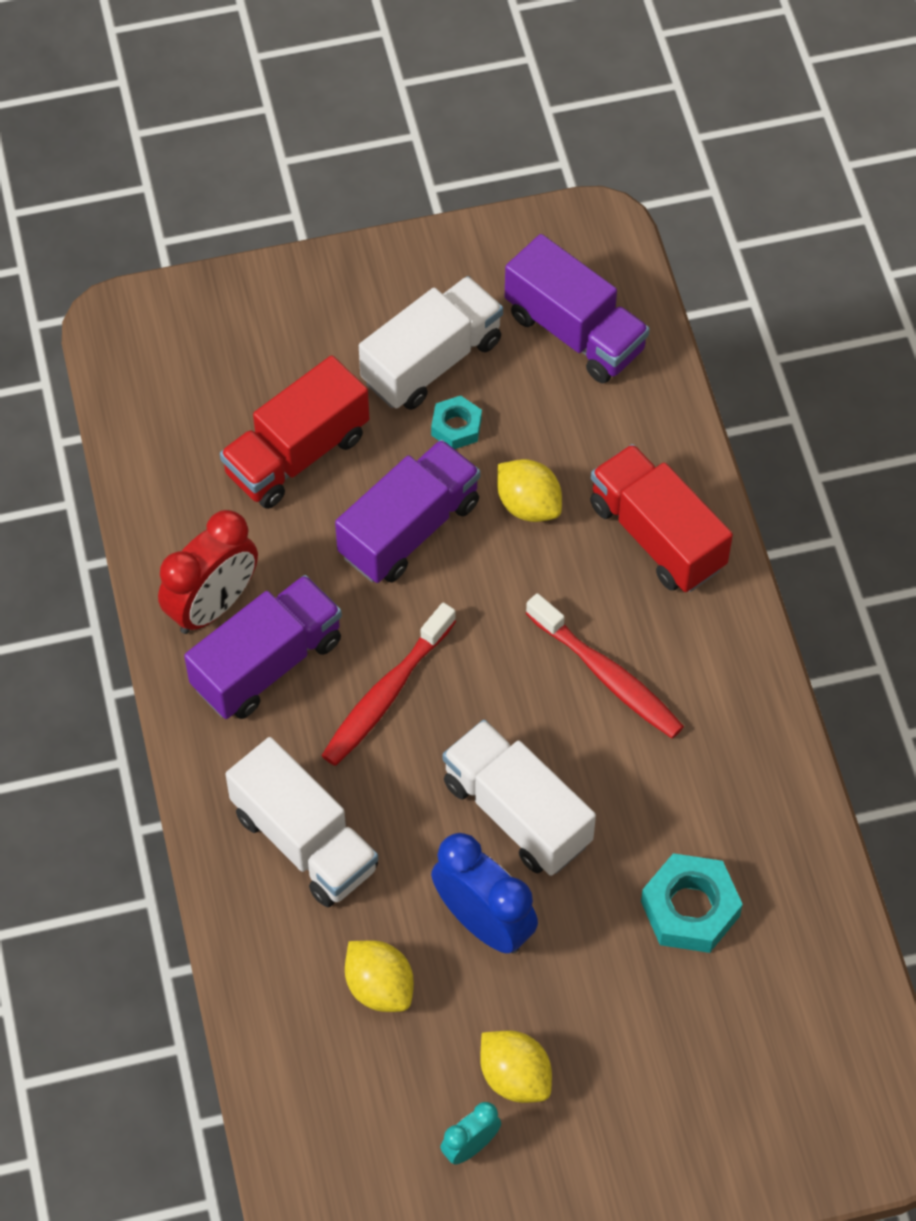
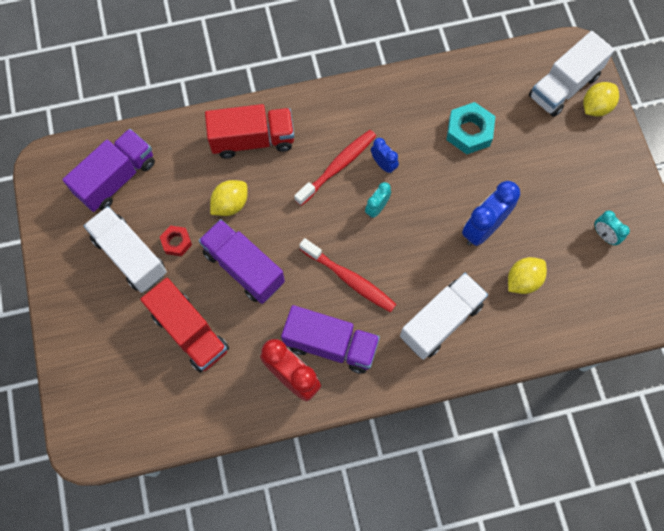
camera: 90 degrees left, 10 degrees up
(267, 664) = (330, 345): purple truck -> purple truck turned 150 degrees clockwise
(456, 427) = (176, 242): turquoise nut -> red nut
(515, 1076) = (565, 214): yellow lemon -> yellow lemon (595, 107)
(517, 813) = (419, 212): white truck -> white truck (564, 86)
(524, 740) = (377, 208): none -> turquoise clock
(614, 753) = (383, 164): none -> blue clock
(657, 536) = (253, 140): red truck -> red truck turned 150 degrees counterclockwise

